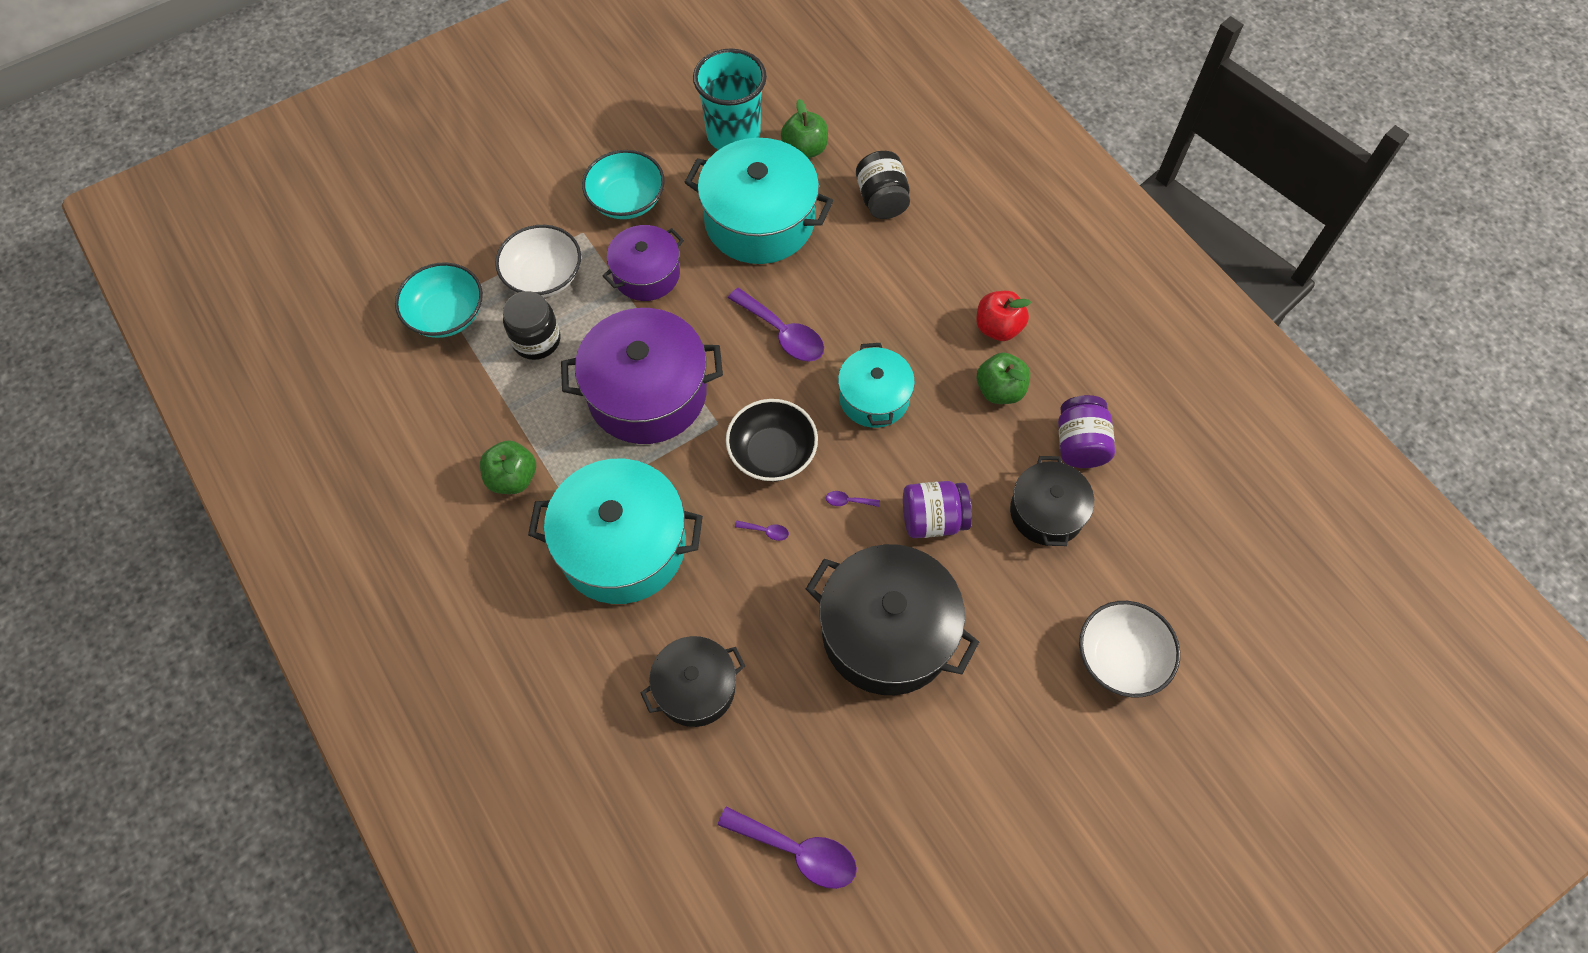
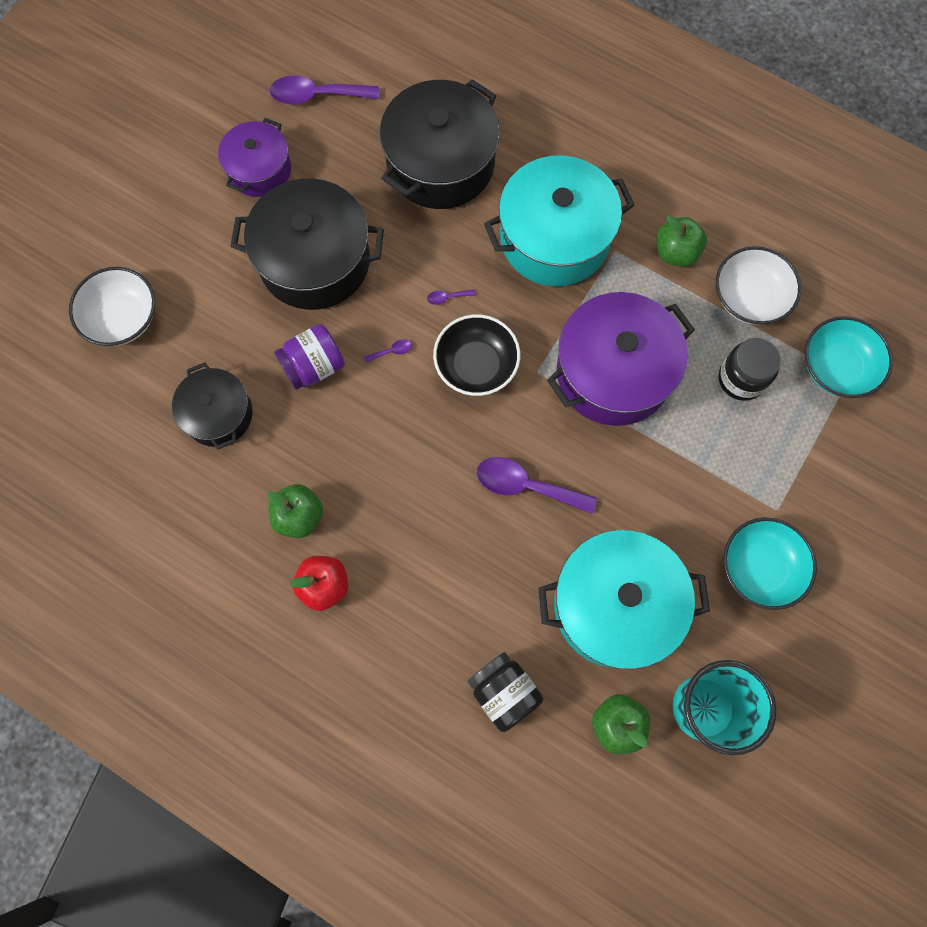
camera: 155 degrees right, 10 degrees up
(544, 276) = (780, 445): white bowl -> white bowl (749, 298)
(646, 274) = (687, 491): purple pot -> purple pot (259, 170)
(695, 688) = (440, 163): black pot -> black pot, size x1.69
(874, 397) = (412, 457): turquoise pot -> none
(1080, 444) = (207, 493): purple jar -> none

